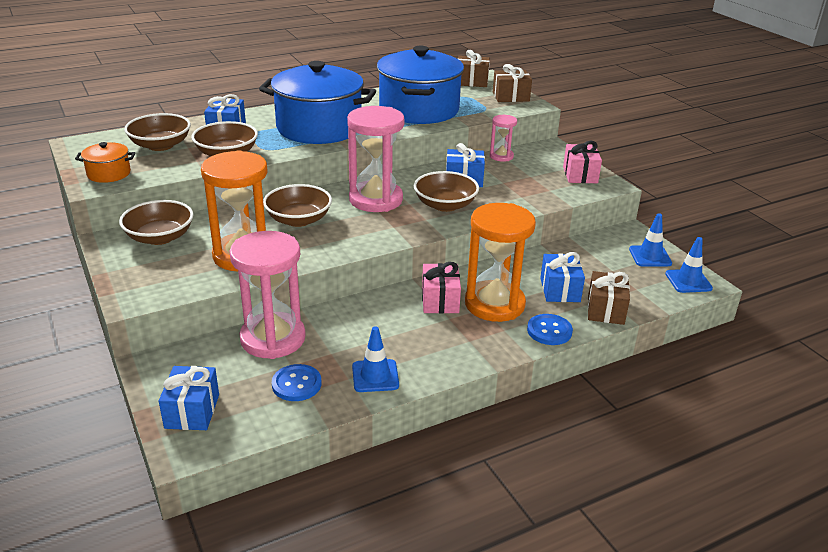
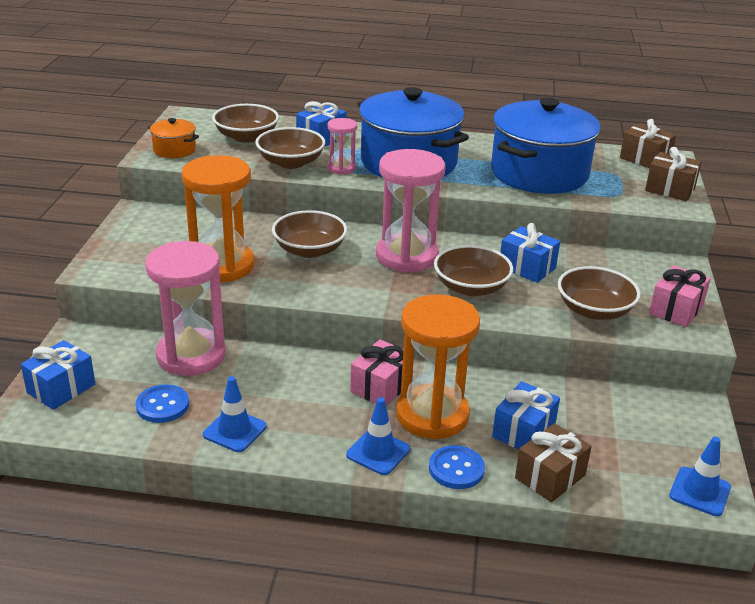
camera: 35 degrees right, 0 degrees up
(160, 237) = (177, 223): brown bowl -> brown bowl (594, 310)
(501, 156) = (604, 256): pink hourglass -> pink hourglass (341, 168)
(650, 256) = (685, 442): blue traffic cone -> blue traffic cone (378, 452)

